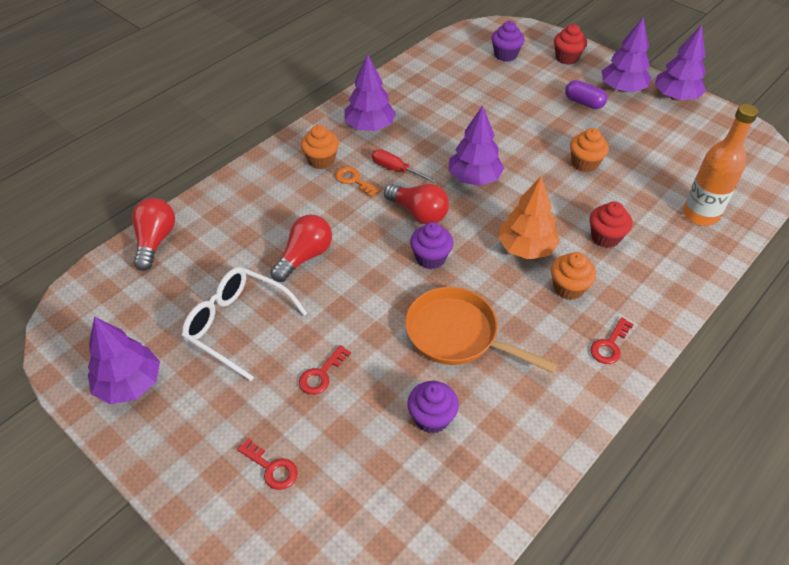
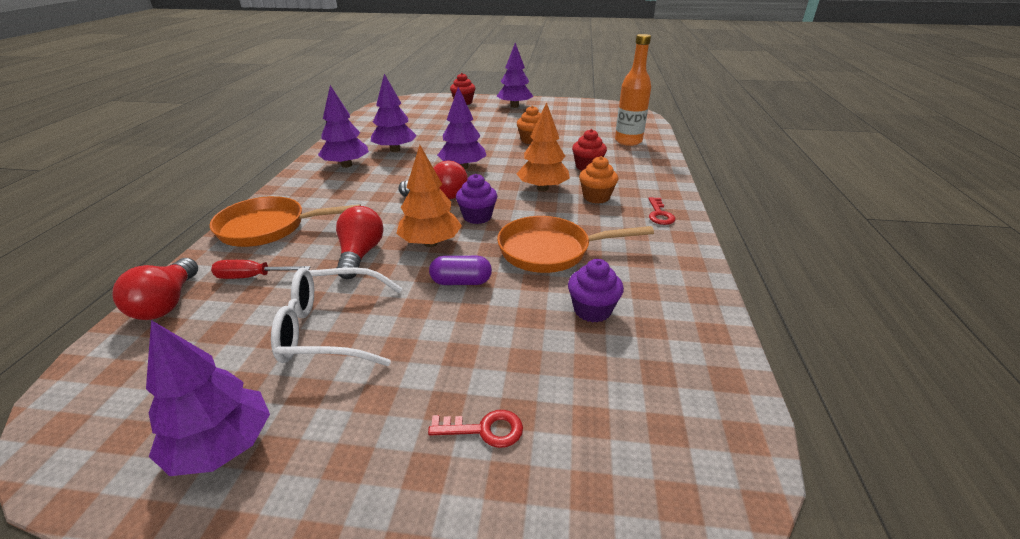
camera: 35 degrees left, 15 degrees down
(155, 241) = (167, 303): red light bulb -> red light bulb turned 150 degrees counterclockwise
(259, 188) = (268, 228): none -> orange pan
(321, 160) = (319, 194): orange cupcake -> none
(321, 374) = (460, 327): red key -> none
(354, 180) = (362, 196): orange key -> none
(366, 272) = (430, 243): none -> orange tree
(396, 170) = (394, 180): red screwdriver -> red screwdriver (252, 277)
(505, 55) = (419, 110): purple cupcake -> none
(584, 103) = (497, 117): purple capsule -> purple capsule (461, 282)
(675, 97) = (550, 102): purple tree -> purple tree (395, 150)

